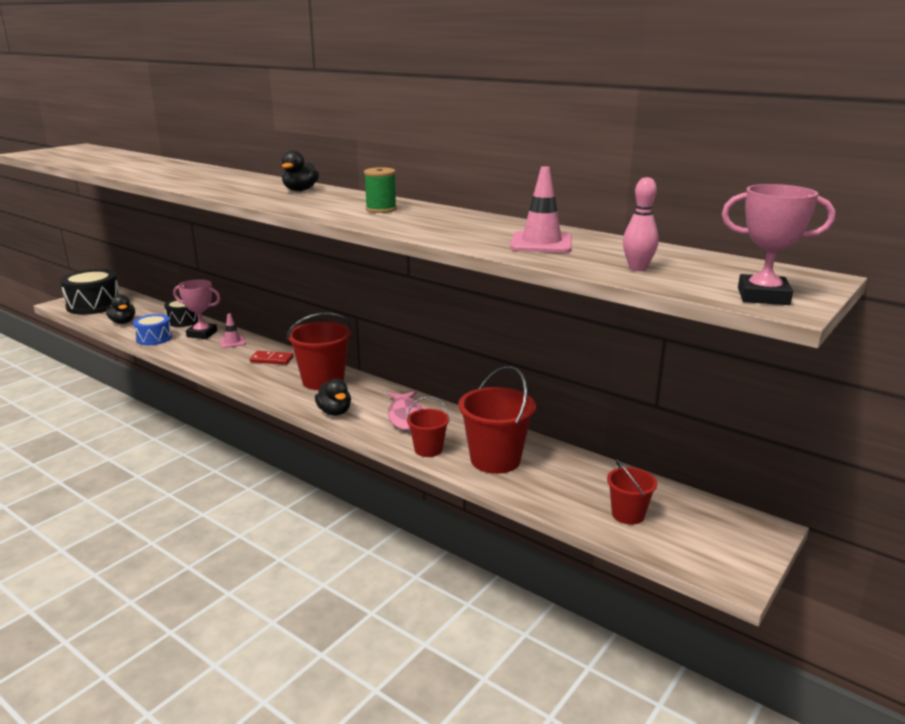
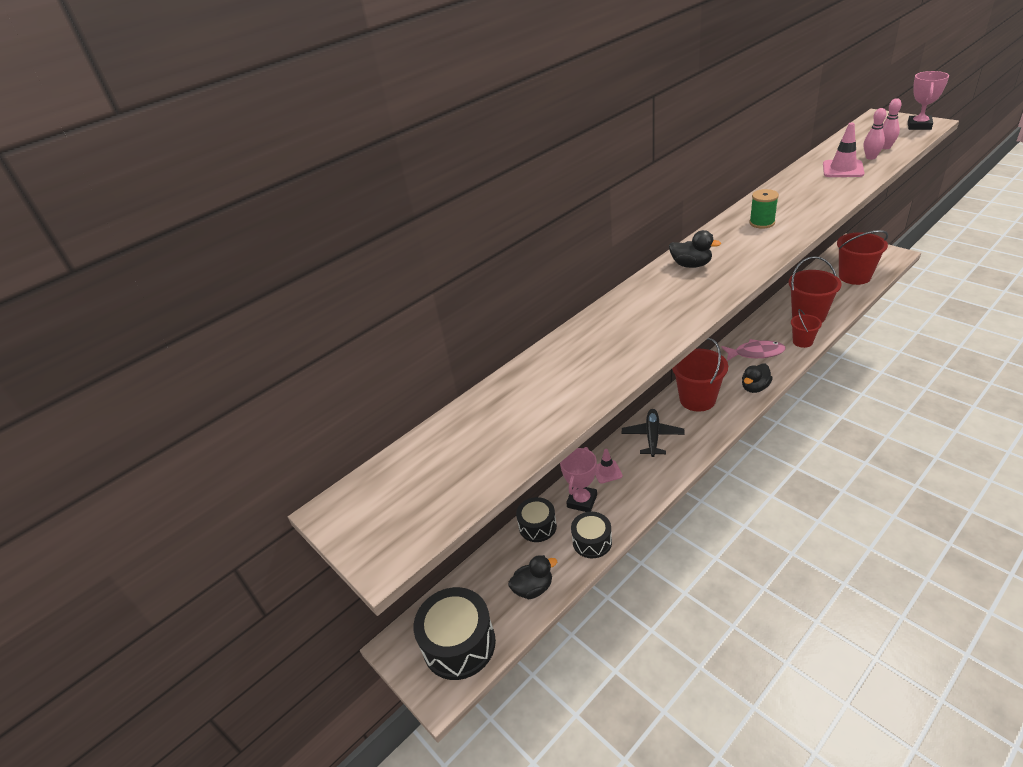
camera: 75 degrees left, 15 degrees up
(154, 338) = (592, 541): blue drum -> black drum
(272, 359) = (652, 436): red domino -> black plane
(334, 412) = (755, 388): black duck -> black duck turned 150 degrees clockwise
(589, 258) = (870, 157): none -> pink bowling pin
(628, 514) = (854, 276): red bucket -> red bucket, size x1.74

